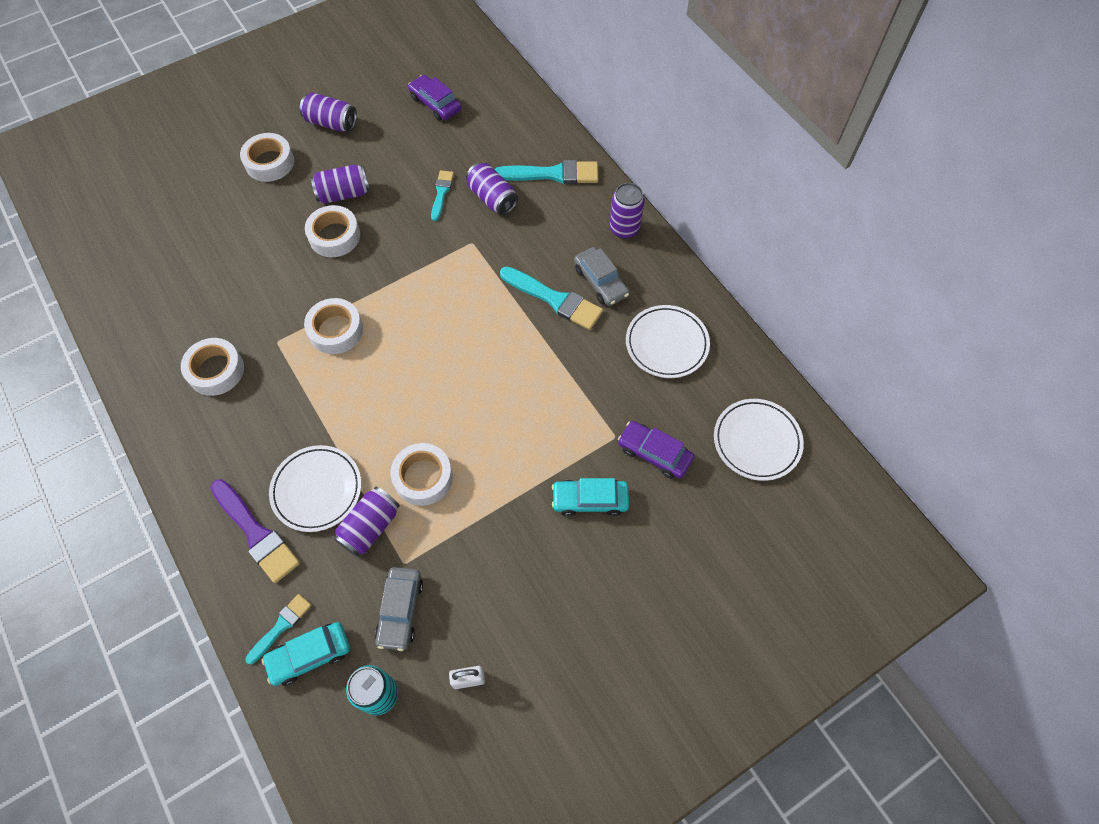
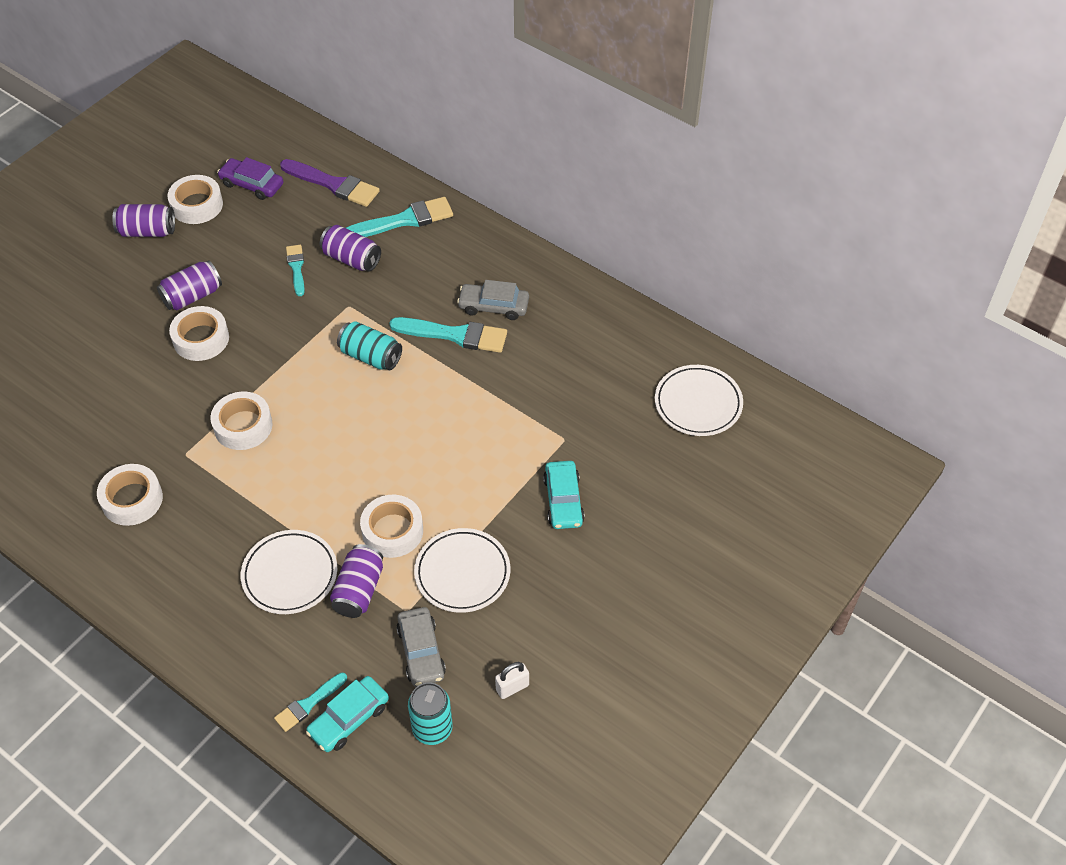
camera: 20 degrees left, 10 degrees down
(256, 533) = (245, 632): purple brush -> purple brush (333, 184)
(269, 162) = (97, 287): white tape -> white tape (197, 205)
(281, 626) = (308, 704): turquoise brush -> turquoise brush turned 150 degrees counterclockwise
(472, 297) = (370, 356): none -> turquoise can
(590, 500) = (563, 500): turquoise car -> turquoise car turned 75 degrees counterclockwise
(600, 282) = (493, 306): grey car -> grey car turned 150 degrees clockwise
(624, 229) = (497, 252): purple can -> none
(654, 453) = (607, 442): purple car -> none
(666, 344) = (580, 344): white plate -> white plate (462, 573)

